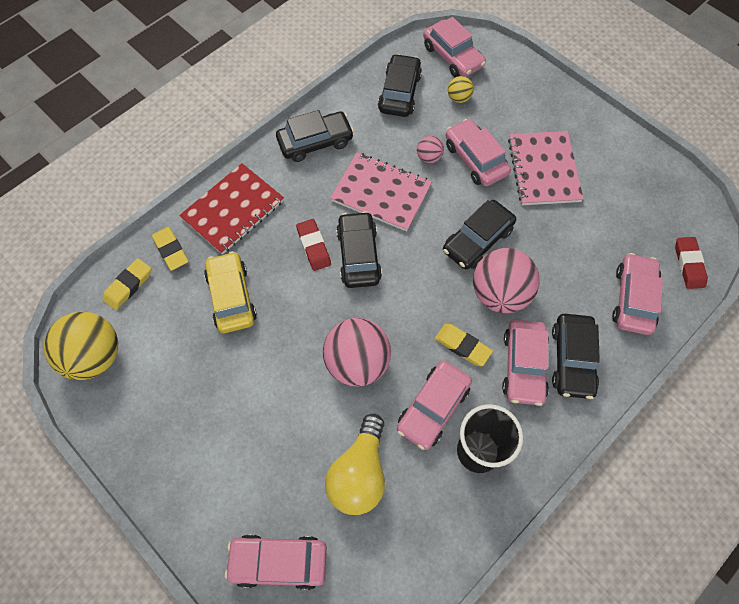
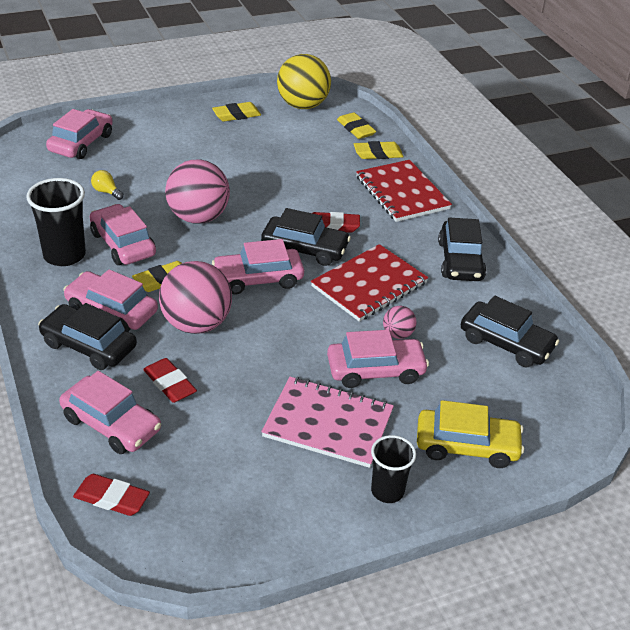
camera: 110 degrees right, 25 degrees down
(144, 417) = (236, 115): none -> yellow eraser
(231, 297) = (310, 172): yellow car -> yellow car (467, 446)
(359, 473) = (106, 192): yellow light bulb -> yellow light bulb, size x0.43
(381, 193) = (369, 285): pink notebook -> red notebook
(452, 56) = (552, 411): pink car -> pink car (258, 279)
(458, 98) = (477, 391): yellow ball -> none
(477, 240) = (268, 332): black car -> none
(572, 281) = (169, 384): none -> red eraser
(576, 121) = (387, 491): none -> black cup

